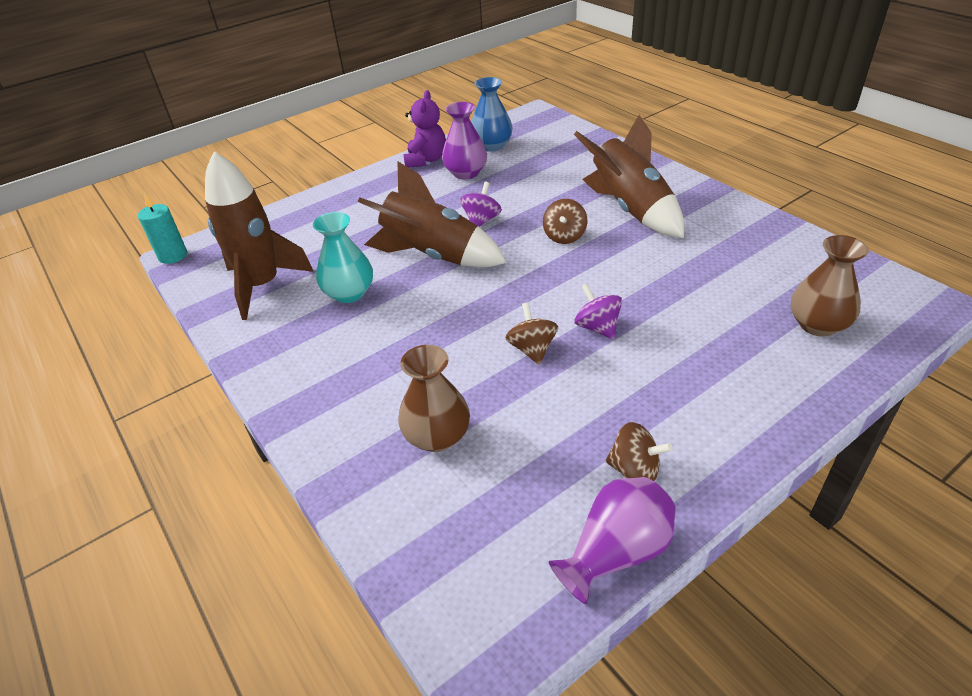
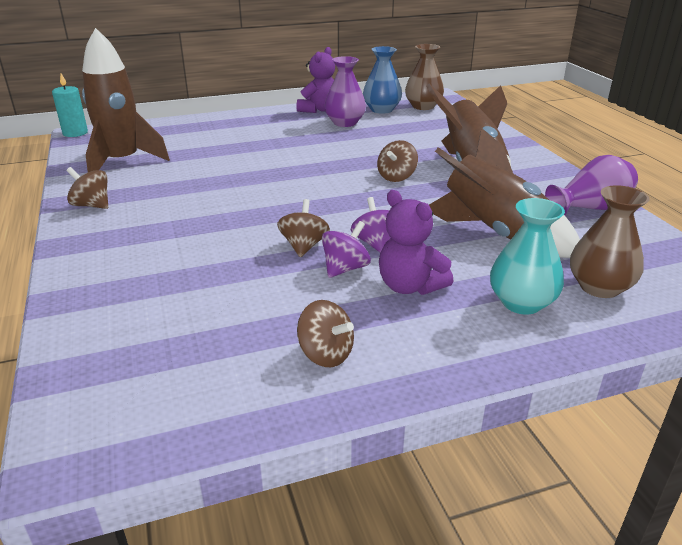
camera: 15 degrees right, 10 degrees down
(274, 354) = (92, 205): none -> brown spinning top
(349, 293) = (184, 179): turquoise vase -> turquoise vase (521, 303)
(432, 255) = (272, 169): brown rocket -> brown rocket (496, 234)
(437, 436) = (171, 287): brown vase -> brown vase (423, 106)
(481, 220) = (332, 154): purple spinning top -> purple spinning top (345, 268)
(616, 552) = (256, 412): purple vase -> purple vase (590, 209)
(659, 370) = (409, 286): none -> purple teddy bear

